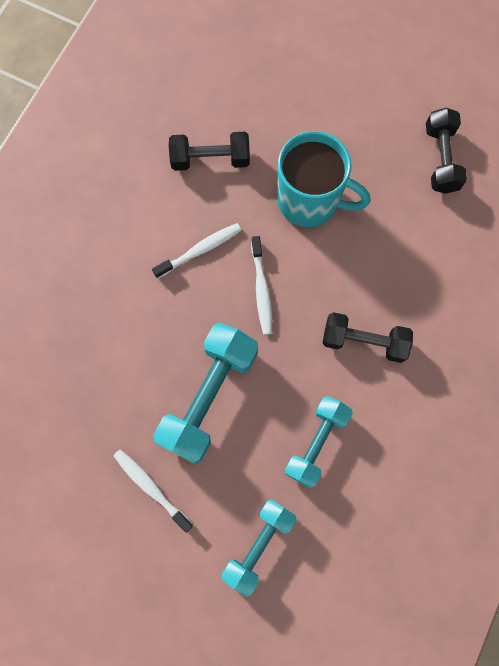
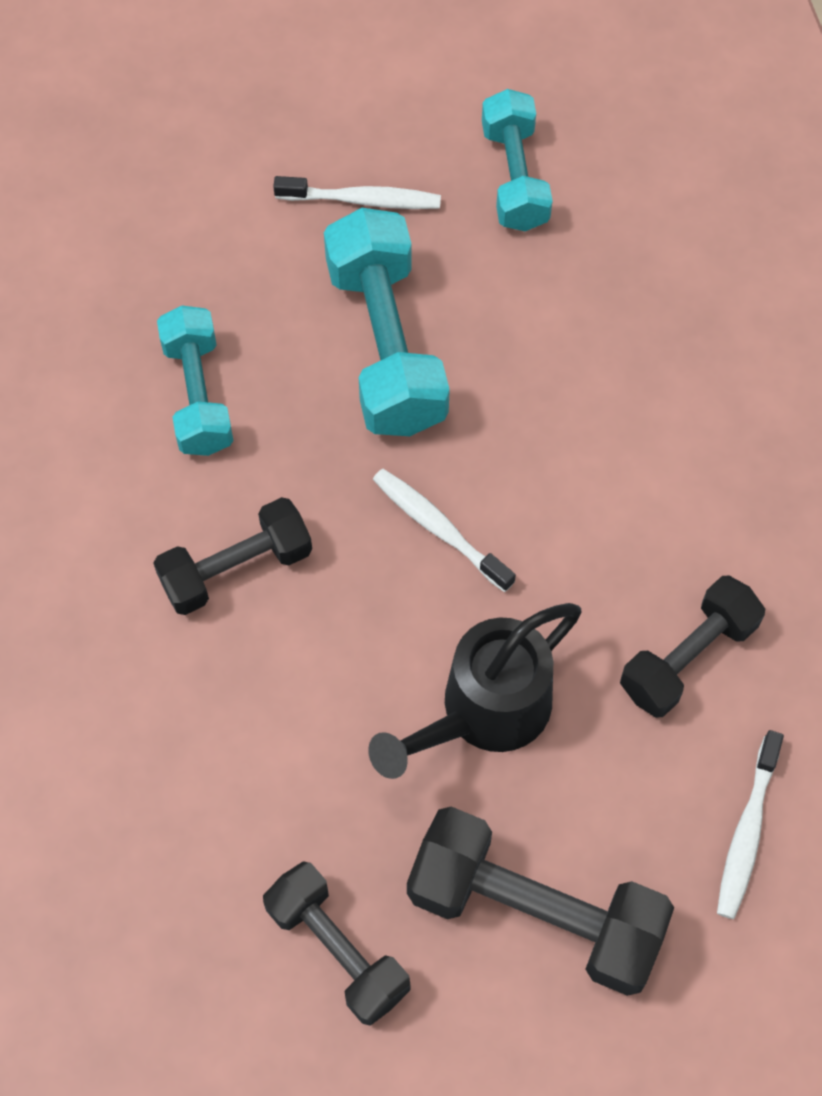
camera: 140 degrees right, 10 degrees down
(200, 250) = (574, 515): white toothbrush -> white toothbrush (747, 832)
(258, 545) = (177, 236): turquoise dumbbell -> turquoise dumbbell (514, 177)
(310, 200) = (484, 712): turquoise mug -> black watering can
(355, 116) = (535, 912): none -> black dumbbell

